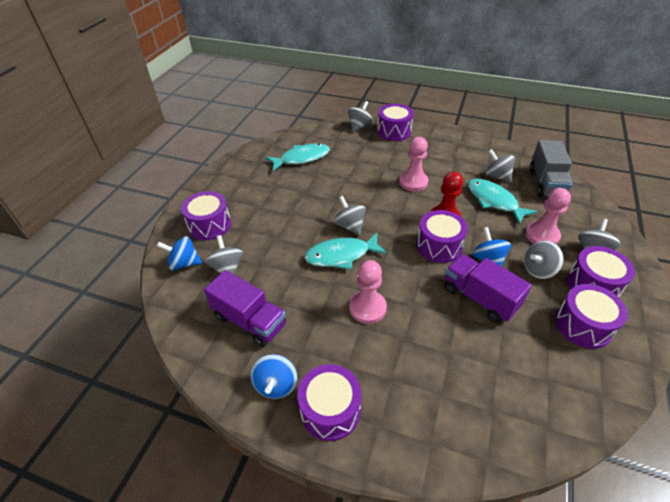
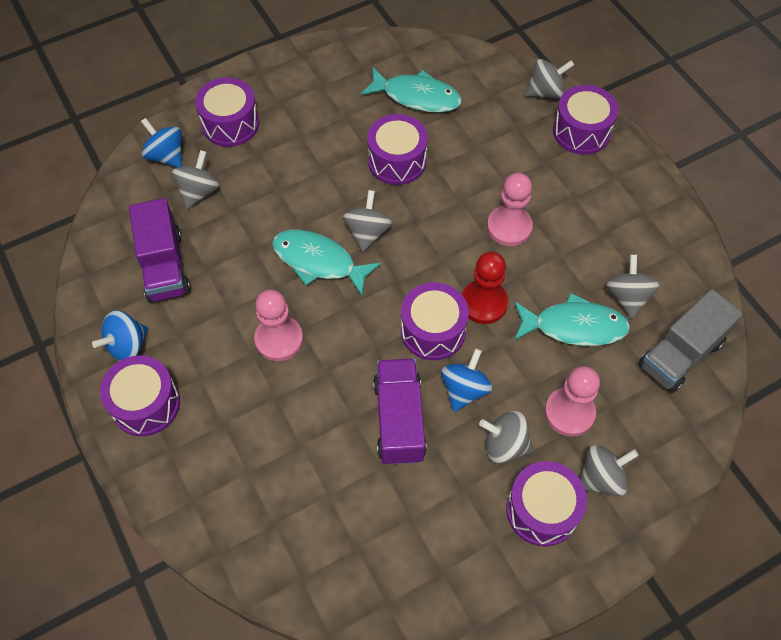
camera: 40 degrees right, 15 degrees up
(494, 201) = (574, 326): turquoise fish -> turquoise fish turned 90 degrees clockwise
(583, 325) = (466, 535): purple drum -> purple drum (397, 161)

